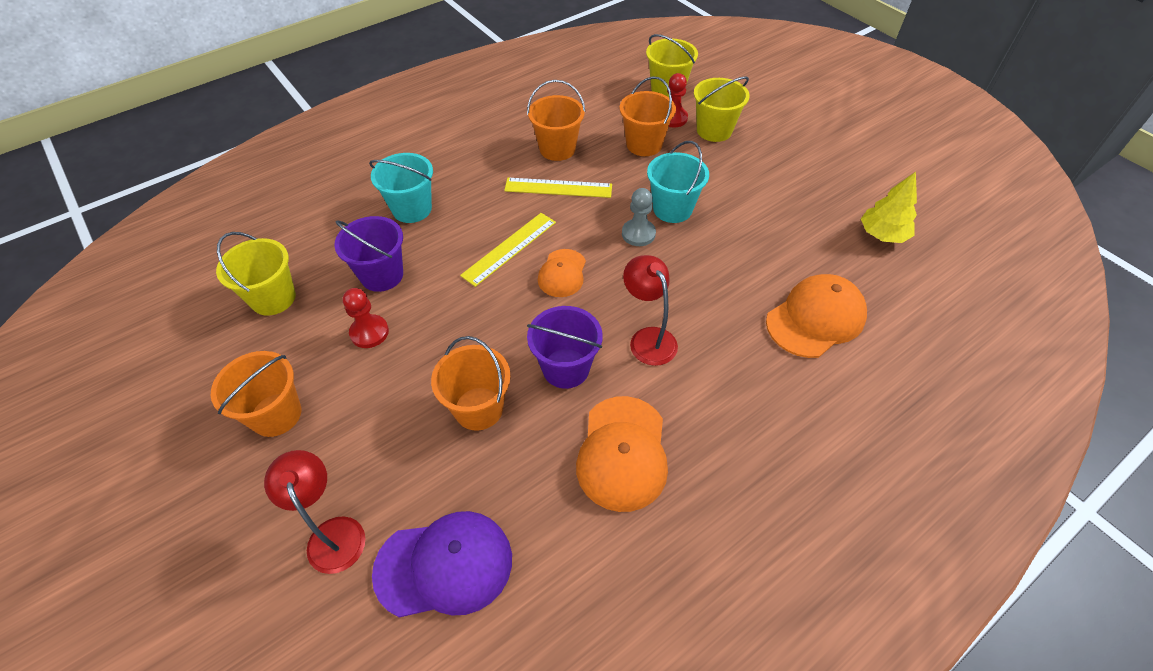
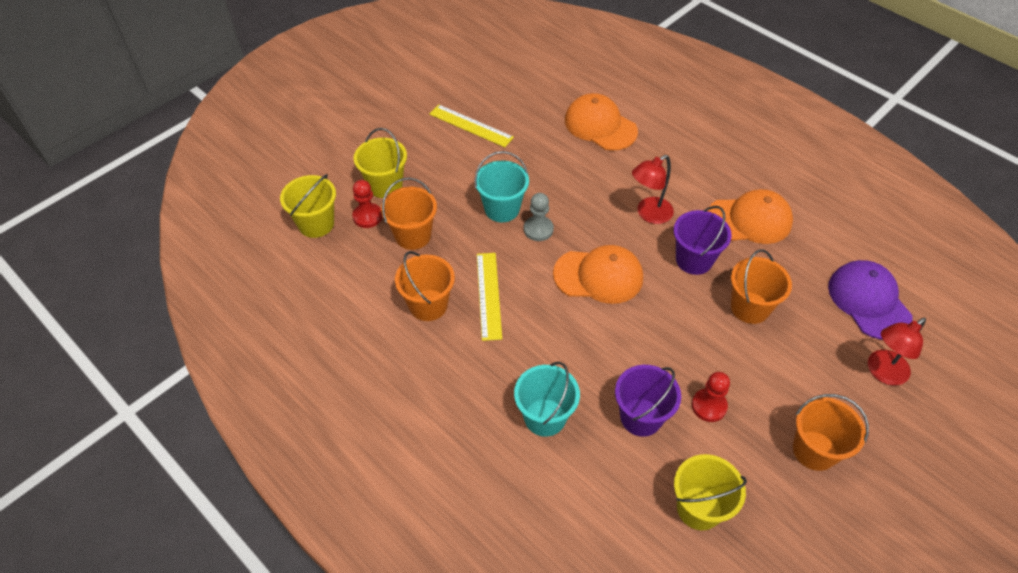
camera: 100 degrees left, 0 degrees up
(509, 248) = (579, 320): yellow ruler -> yellow ruler (471, 125)
(562, 273) = (598, 276): orange cap -> orange cap, size x1.63
(882, 234) = (506, 88): yellow tree -> none

